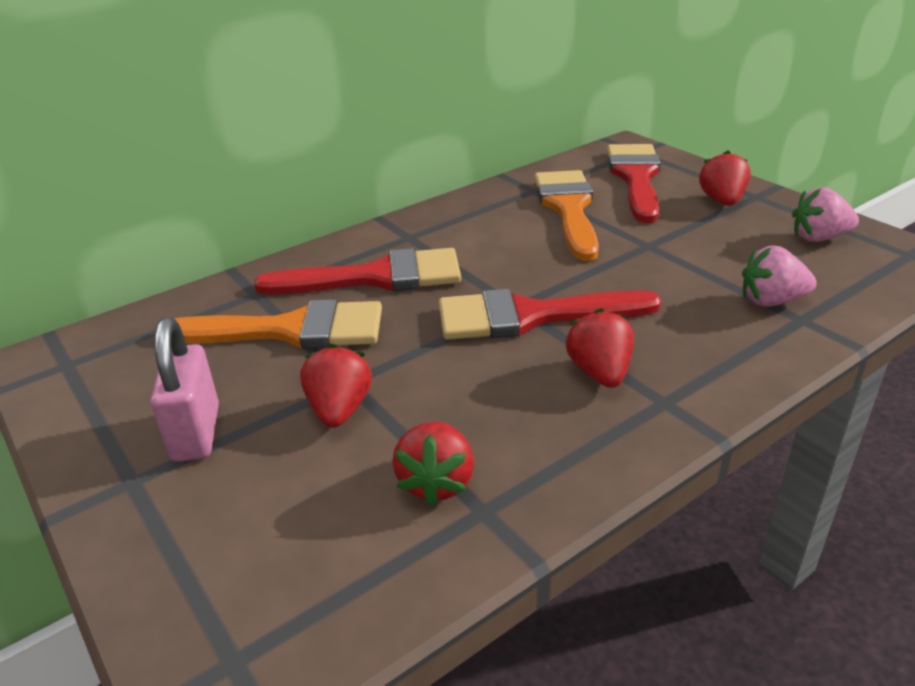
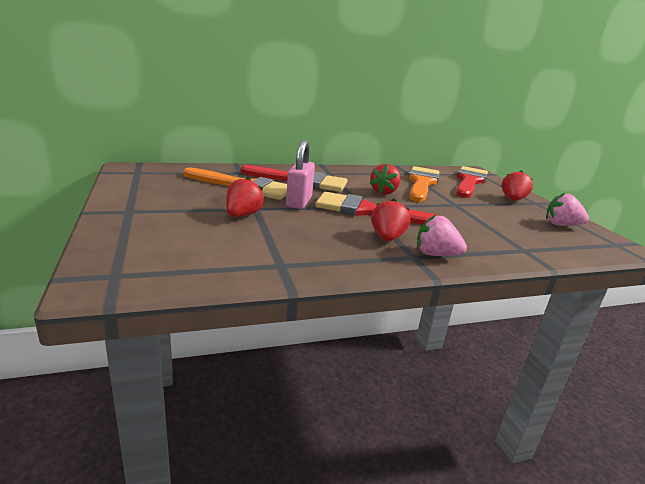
camera: 15 degrees right, 10 degrees down
(196, 433) = (171, 205): pink padlock -> pink padlock (299, 202)
(436, 482) = (266, 249): red strawberry -> red strawberry (384, 192)
(771, 301) = (511, 239): pink strawberry -> pink strawberry (435, 255)

